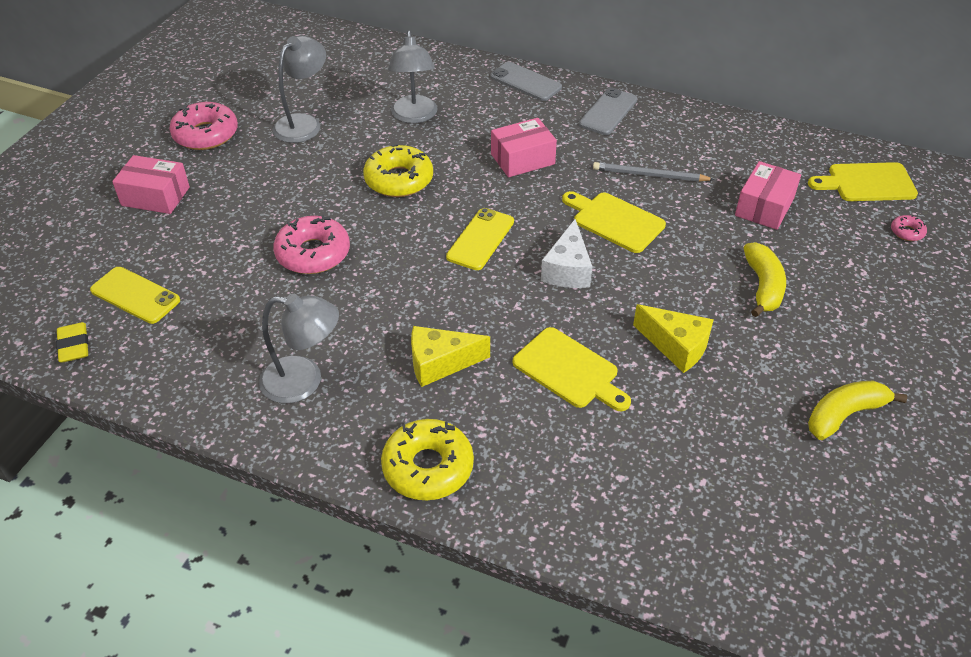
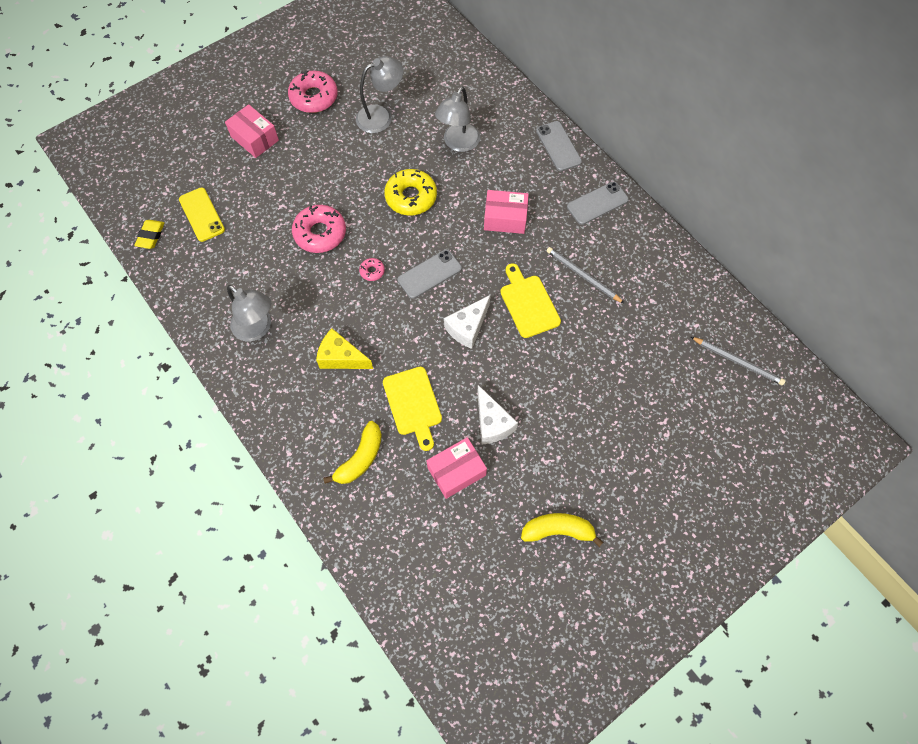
camera: 30 degrees right, 20 degrees up
(428, 467) = (288, 425): yellow donut -> none
(480, 239) = (429, 274): yellow phone -> grey phone
(676, 346) = (492, 423): yellow cheese -> white cheese
(763, 286) = (586, 408): yellow banana -> yellow banana (360, 458)
(764, 207) = (642, 344): pink box -> pink box (456, 471)
(867, 183) = (738, 362): yellow cutting board -> grey pencil
(907, 232) = (729, 418): pink donut -> pink donut (372, 271)

